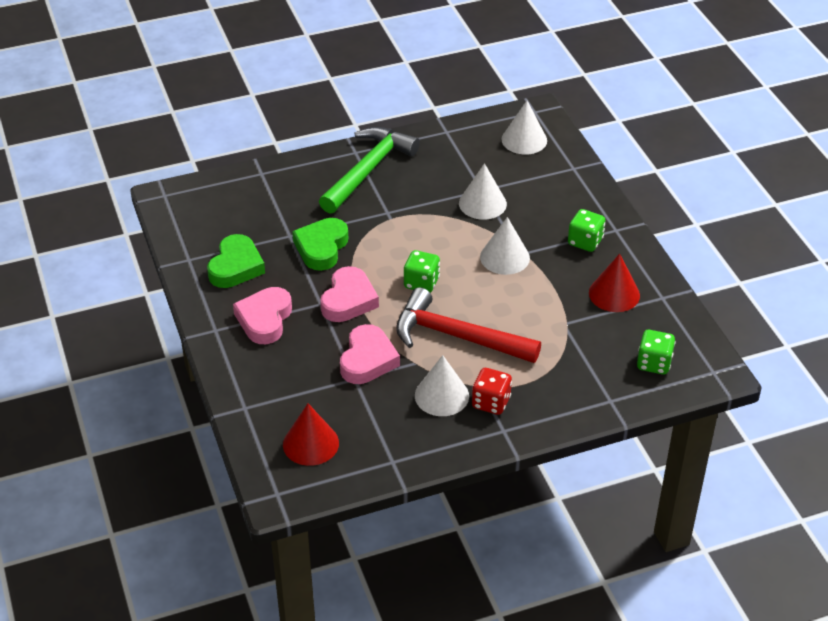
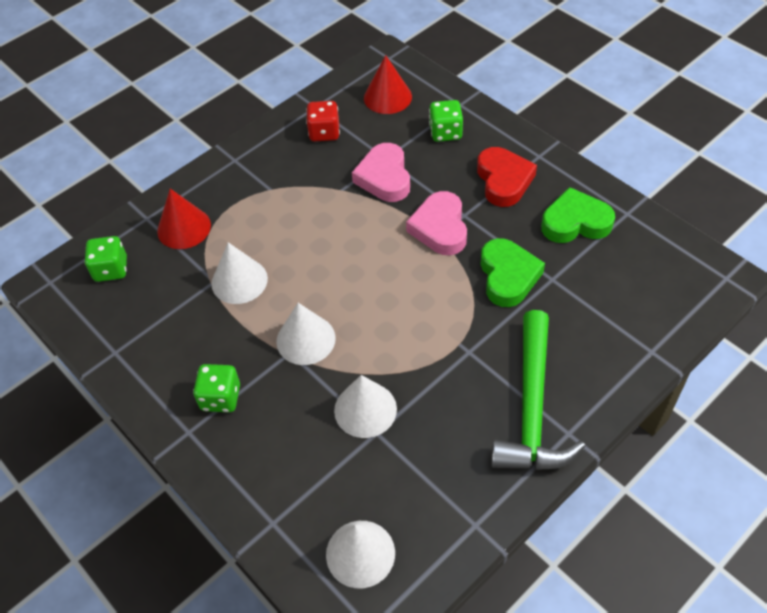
camera: 160 degrees right, 10 degrees up
(236, 267) = (575, 222): green heart -> green heart turned 90 degrees clockwise
(264, 319) = (503, 180): pink heart -> red heart
(421, 283) = (379, 273): green dice -> green dice (445, 132)
(441, 395) = (301, 169): white cone -> white cone (239, 281)
(457, 336) = (314, 228): red hammer -> none
(491, 402) = (255, 179): red dice -> red dice (324, 132)
(614, 294) = (169, 336): red cone -> red cone (184, 228)

